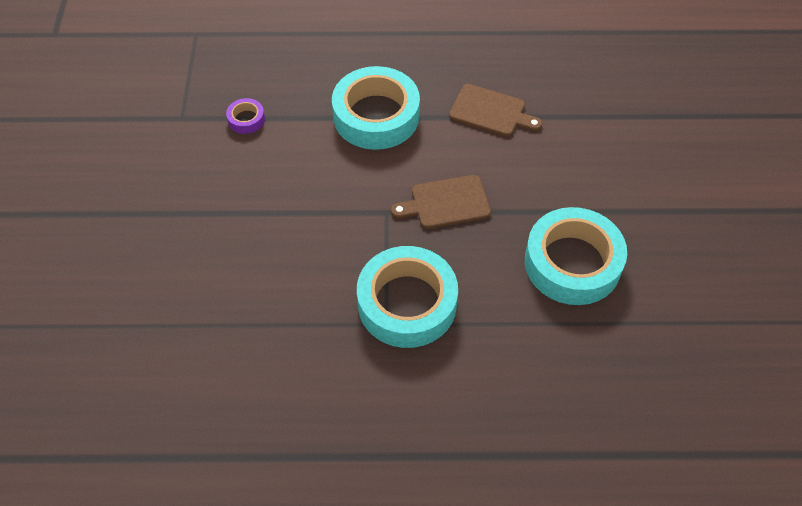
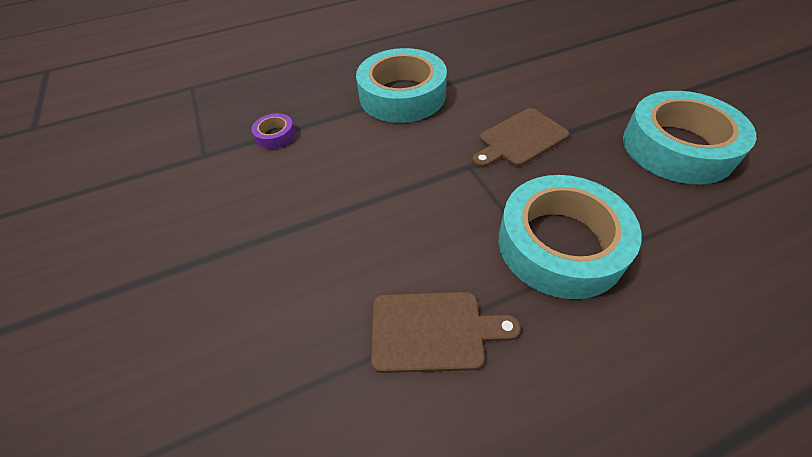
camera: 20 degrees left, 5 degrees down
(491, 111) = (499, 64): brown cutting board -> brown cutting board (433, 330)

